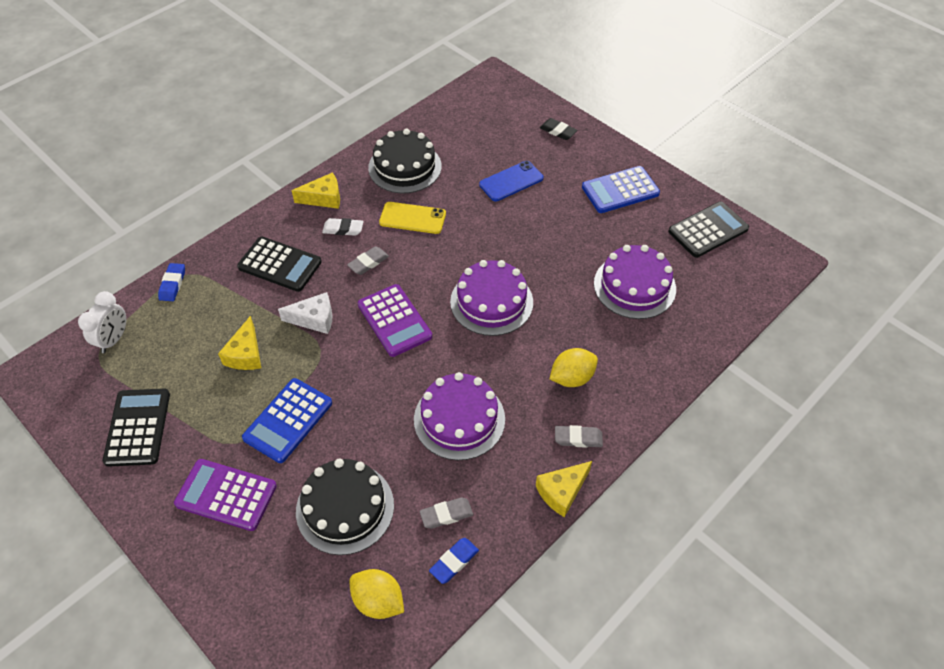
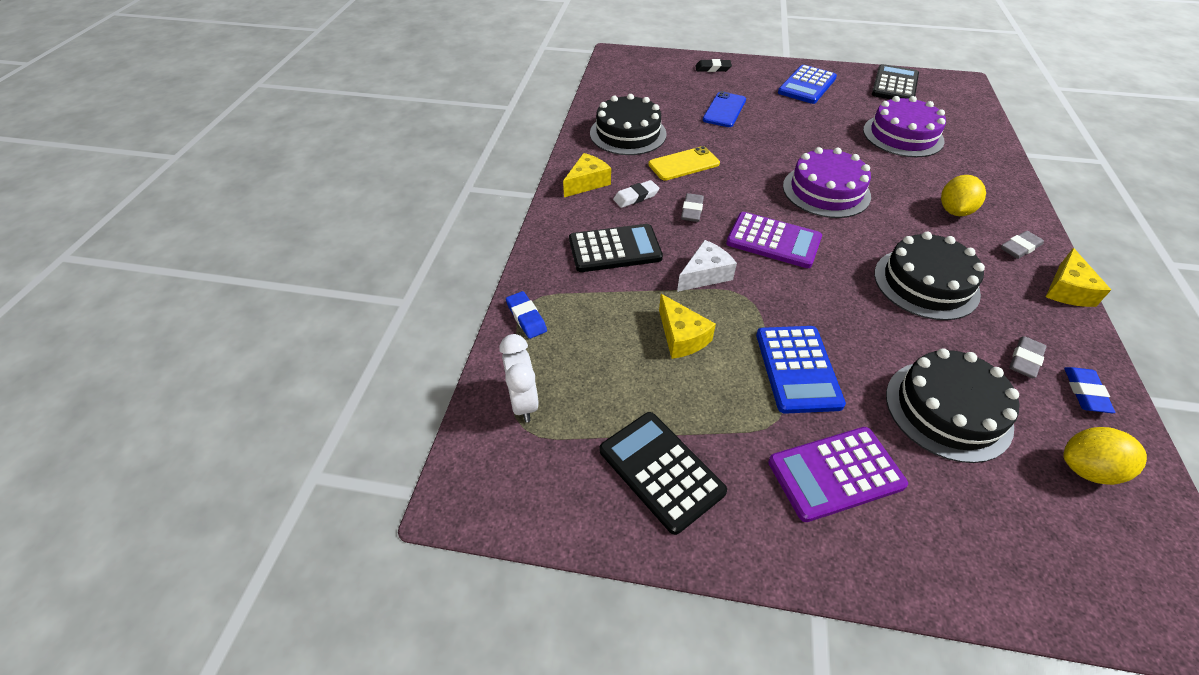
camera: 35 degrees left, 5 degrees down
(459, 419) = (926, 283): purple cake -> black cake

